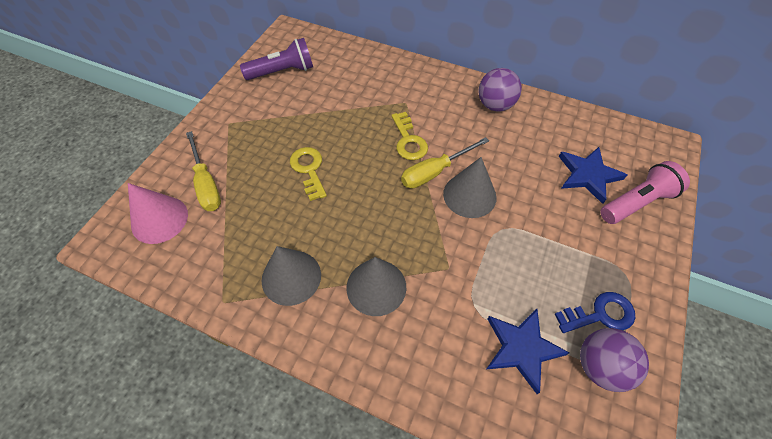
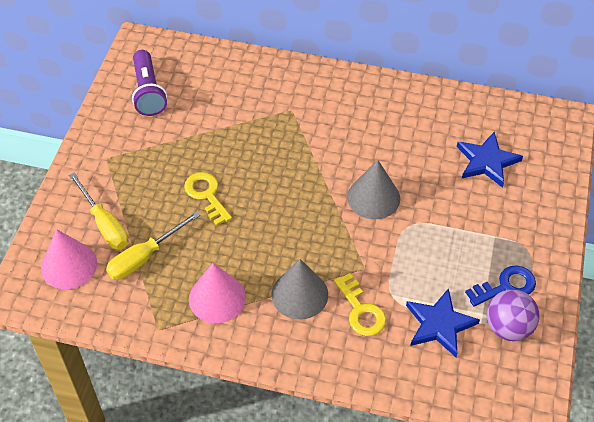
camera: 10 degrees left, 5 degrees down
(283, 72) = (148, 92): purple flashlight -> purple flashlight turned 105 degrees clockwise
(291, 277) = (217, 298): grey cone -> pink cone
(408, 141) = (302, 151): yellow key -> yellow key (361, 310)
(435, 172) = (335, 179): yellow screwdriver -> yellow screwdriver (144, 257)
(495, 105) = (386, 100): purple ball -> none
(637, 202) = (534, 181): pink flashlight -> none

